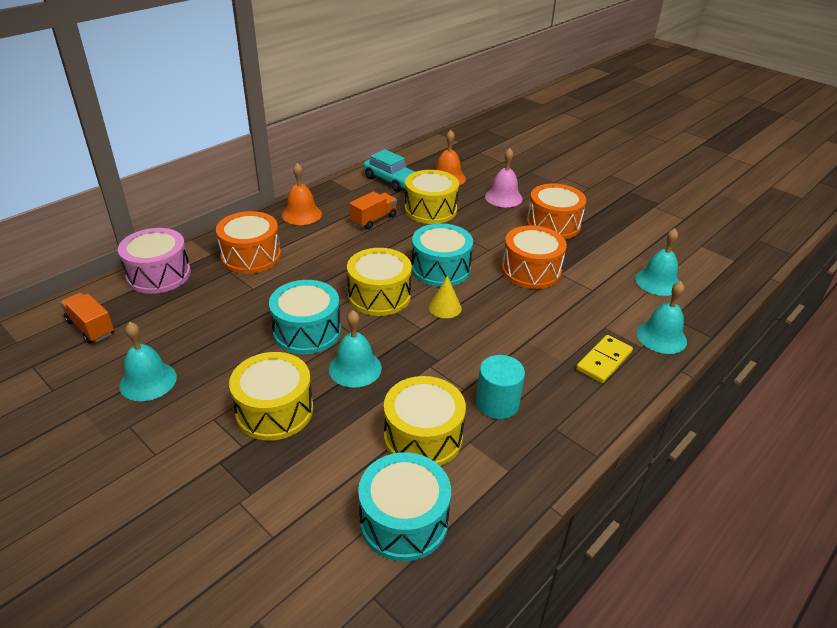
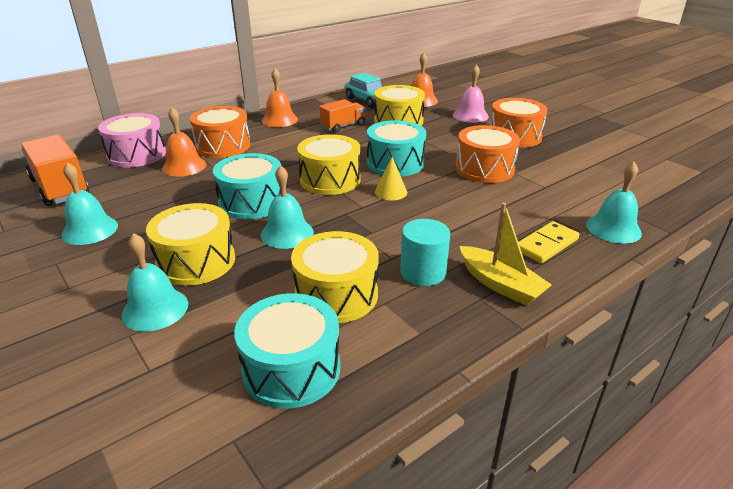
camera: 10 degrees right, 5 degrees down
(91, 328) = (60, 188): orange truck -> orange truck, size x1.62
(218, 288) = (184, 166): none -> orange bell
(570, 410) = (500, 284): none -> yellow boat
(658, 282) = (616, 184): turquoise bell -> turquoise bell (155, 309)

